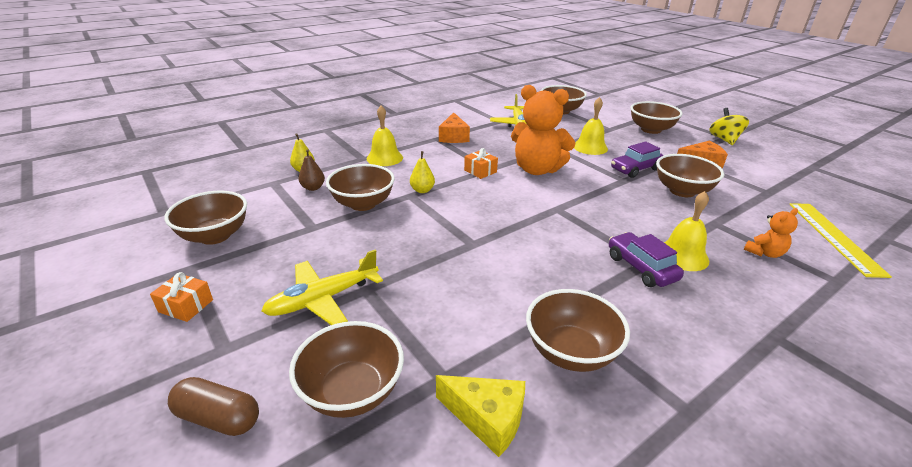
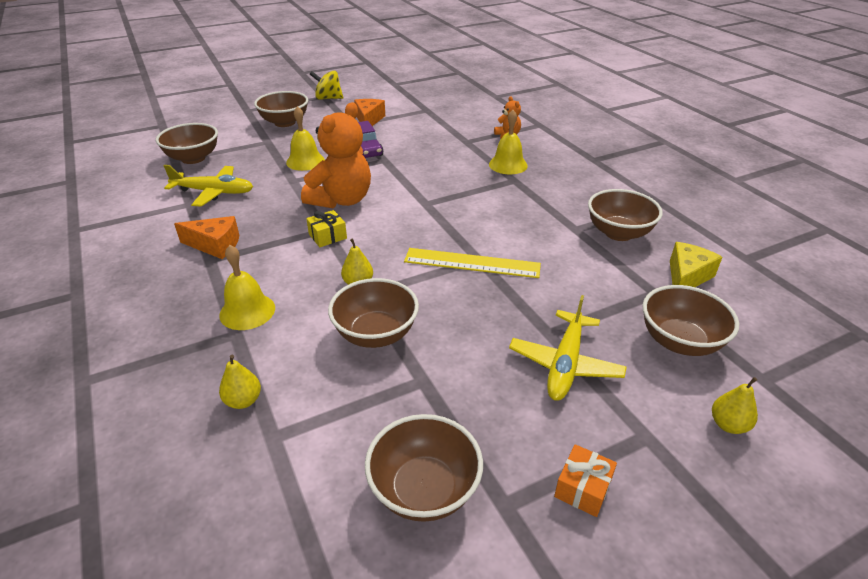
camera: 80 degrees left, 5 degrees up
(218, 418) = (728, 425): brown capsule -> yellow pear
(313, 188) = (311, 386): brown pear -> none
(323, 299) = (565, 363): yellow plane -> yellow plane turned 45 degrees clockwise
(480, 171) = (327, 236): orange gift -> yellow gift
(641, 268) = (522, 184): purple car -> none
(682, 191) = (413, 140): brown bowl -> none
(834, 237) = (492, 109): yellow ruler -> yellow ruler (472, 263)

